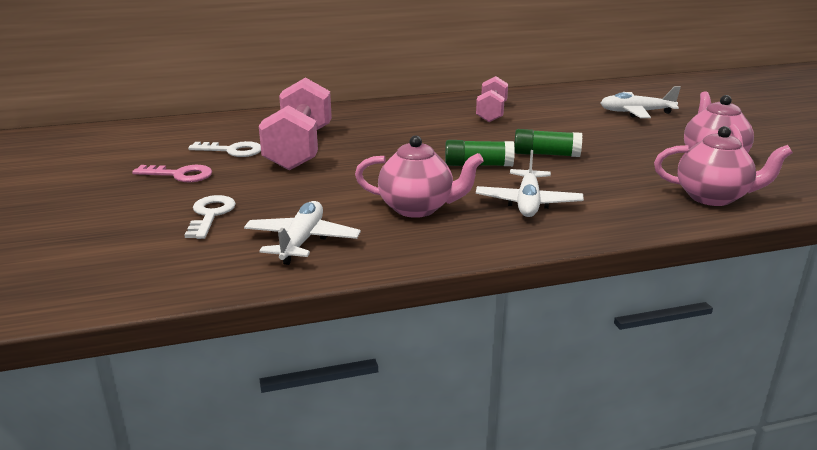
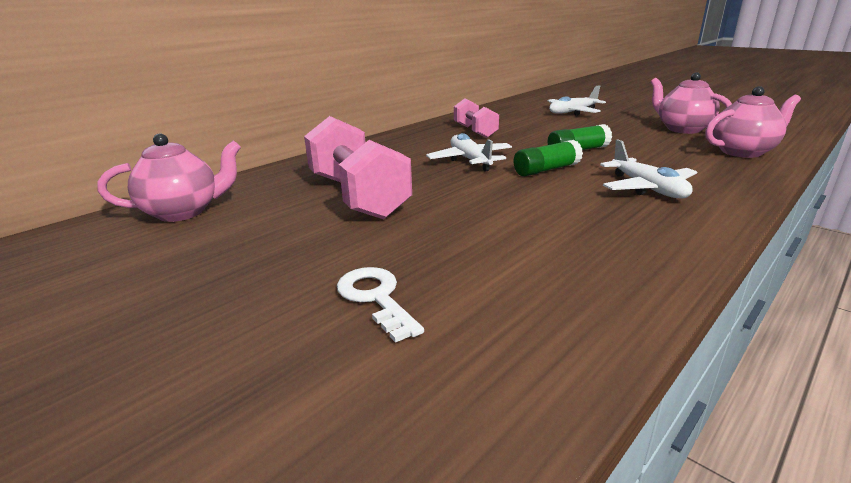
camera: 30 degrees left, 0 degrees up
(180, 175) = (254, 261): pink key -> none
(232, 151) = (282, 216): white key -> none
(302, 241) = (539, 291): white plane -> white plane (470, 160)
(417, 208) = (576, 219): pink teapot -> pink teapot (184, 212)

